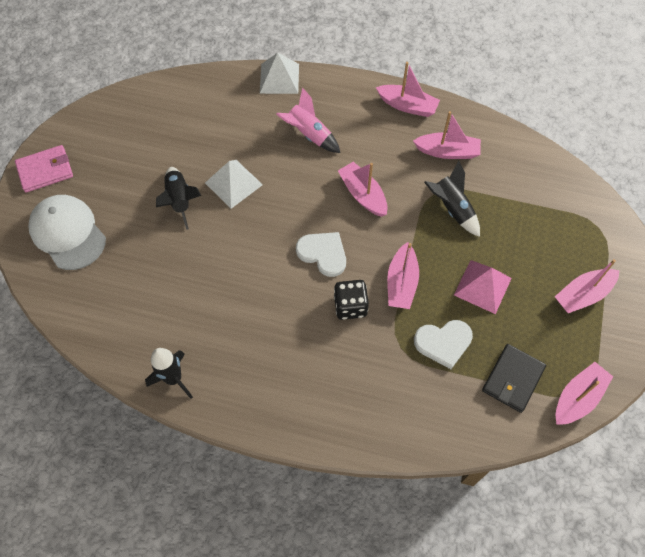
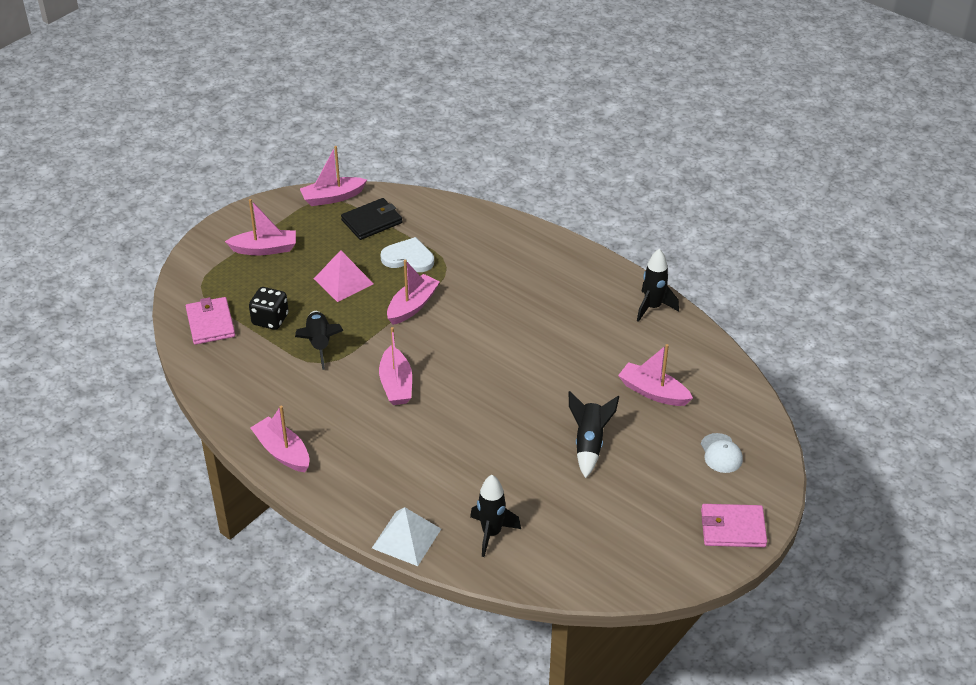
camera: 155 degrees left, 20 degrees down
(68, 233) = (721, 453): white cap -> white cap, size x0.52
(222, 102) = (491, 533): none -> black rocket
(233, 183) = (523, 440): white pyramid -> none
(309, 135) = (413, 461): pink rocket -> none
(323, 254) = (469, 350): white heart -> none
(350, 306) = (470, 305): black dice -> black dice (270, 319)
(447, 152) = (280, 392): pink boat -> pink boat (653, 392)
(555, 192) = (210, 323): none -> pink wallet

